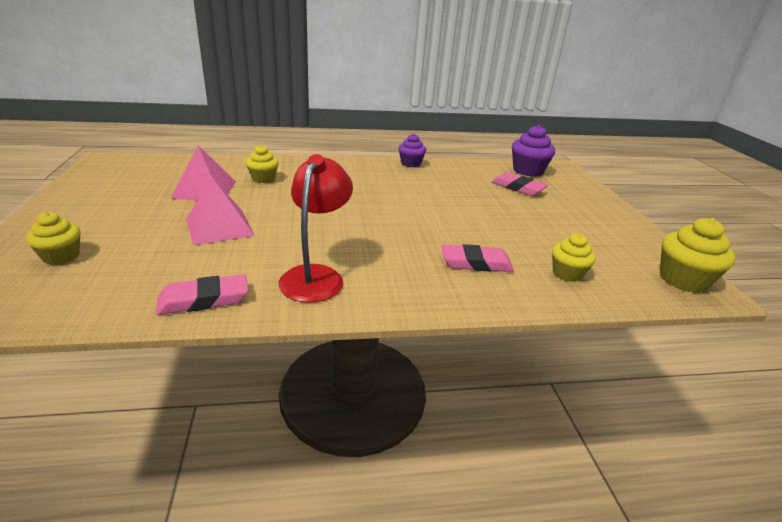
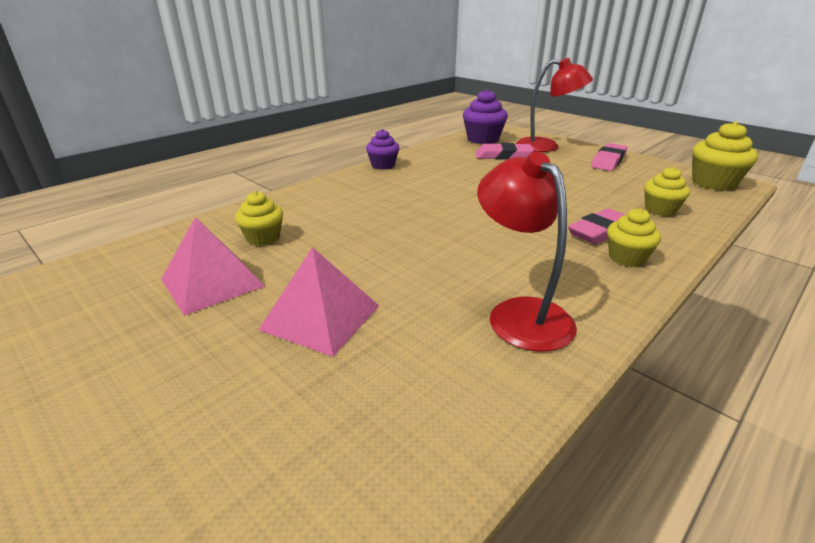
camera: 35 degrees left, 0 degrees up
(61, 256) = (164, 493): yellow cupcake -> yellow cupcake (626, 258)
(204, 300) = (475, 412): pink eraser -> pink eraser (608, 161)
(575, 194) = (546, 146): none -> red lamp

